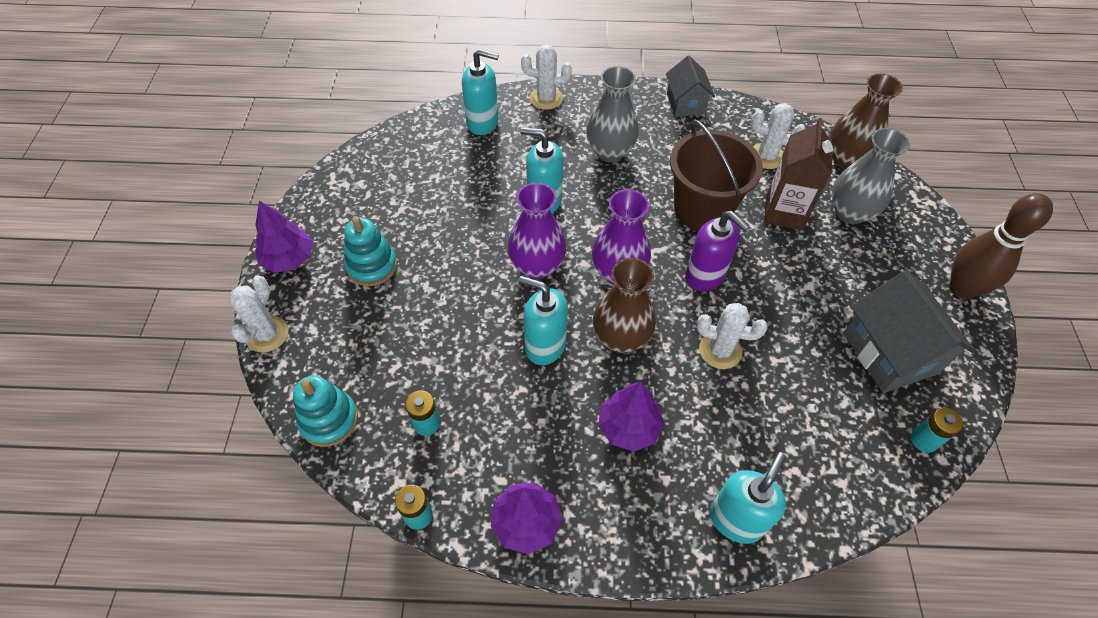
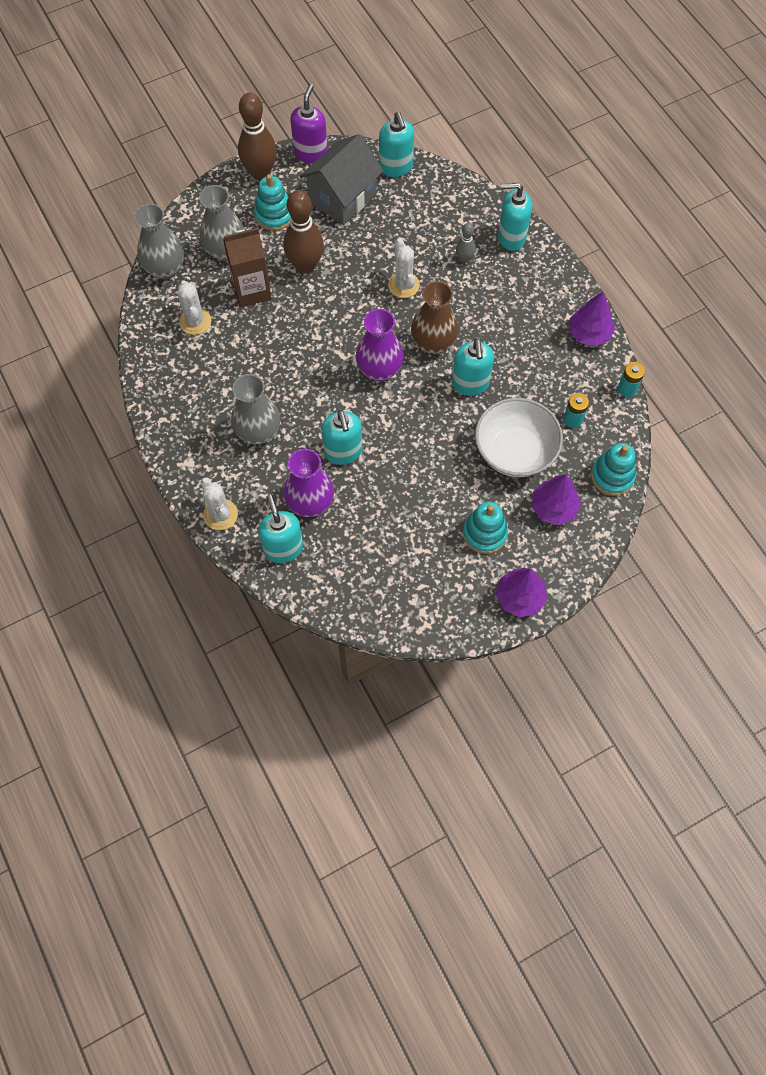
camera: 120 degrees left, 10 degrees up
(267, 334) = (586, 562): white cactus -> none
(434, 341) = (515, 451): none -> white bowl
(537, 266) = (409, 423): purple vase -> purple vase (310, 503)
(628, 427) = (493, 311): purple tree -> purple tree (553, 508)
(685, 104) = (162, 402): grey house -> none
(702, 209) = (282, 342): brown bucket -> none
(705, 276) = (346, 316): purple soap dispenser -> purple soap dispenser (310, 153)
(727, 438) = (464, 259): none -> grey bowling pin
(797, 271) = (305, 265): none -> brown bowling pin
(846, 158) = (165, 269): brown vase -> grey vase
(886, 274) = (274, 215): none -> turquoise stacking toy
(924, 440) = (396, 167): turquoise battery -> turquoise soap dispenser

